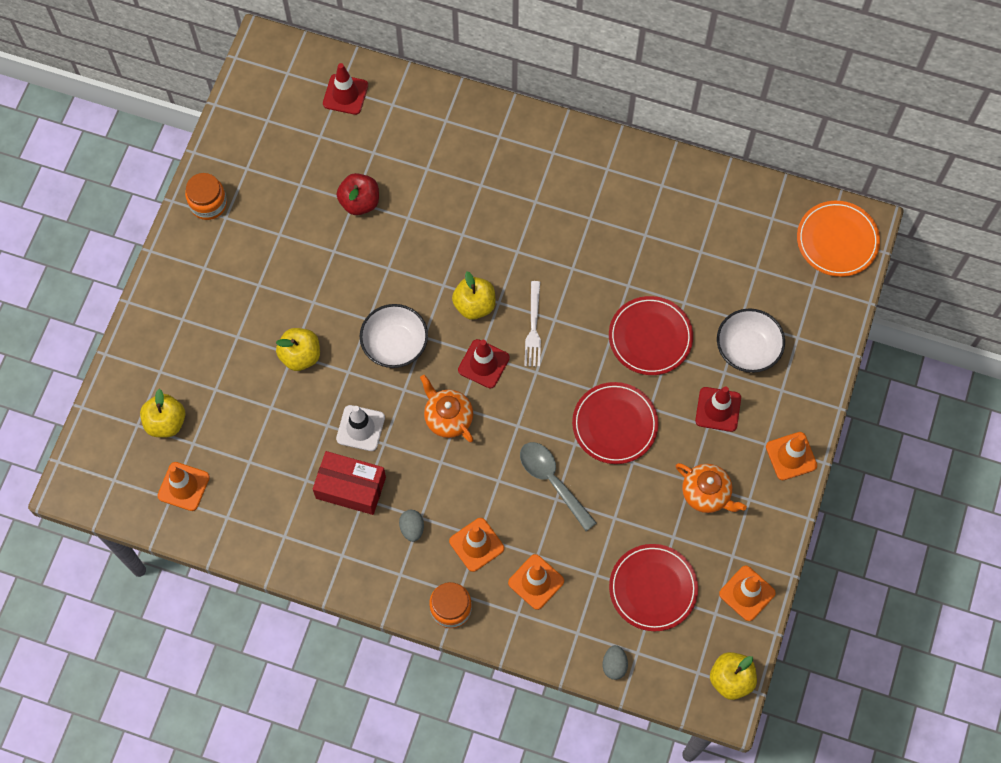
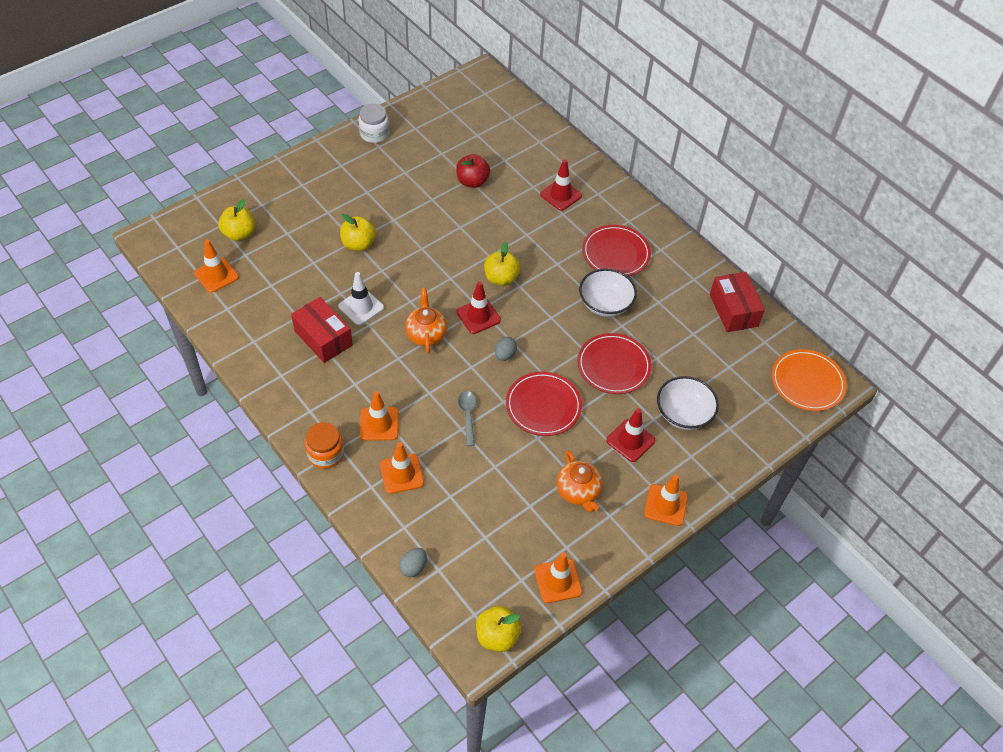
camera: 30 degrees right, 15 degrees down
(208, 204) = (374, 134): orange jar -> white jar
(345, 94) = (513, 121): red traffic cone -> red traffic cone (560, 195)
(395, 344) = (427, 272): white bowl -> white bowl (605, 304)
(412, 528) = (343, 387): grey egg -> grey egg (505, 355)
(533, 327) = (532, 314): white fork -> none
(552, 481) = (468, 415): grey spoon -> grey spoon, size x0.66
(653, 588) = (486, 532): red plate -> red plate (616, 253)
(721, 199) = (733, 310): none -> red box

